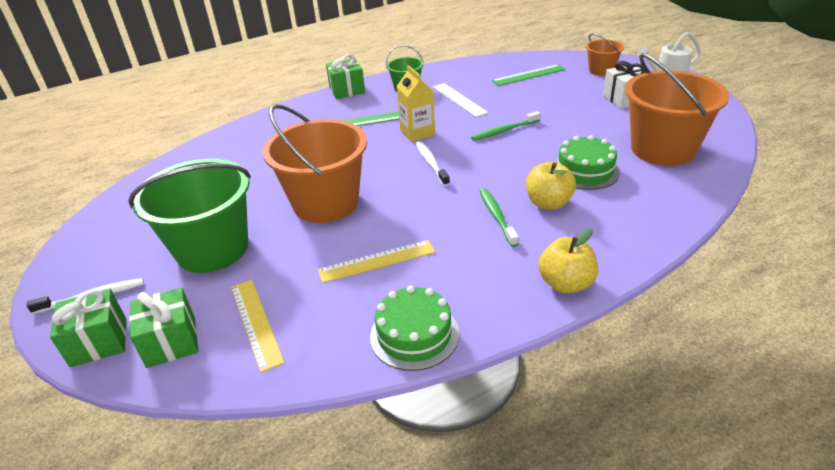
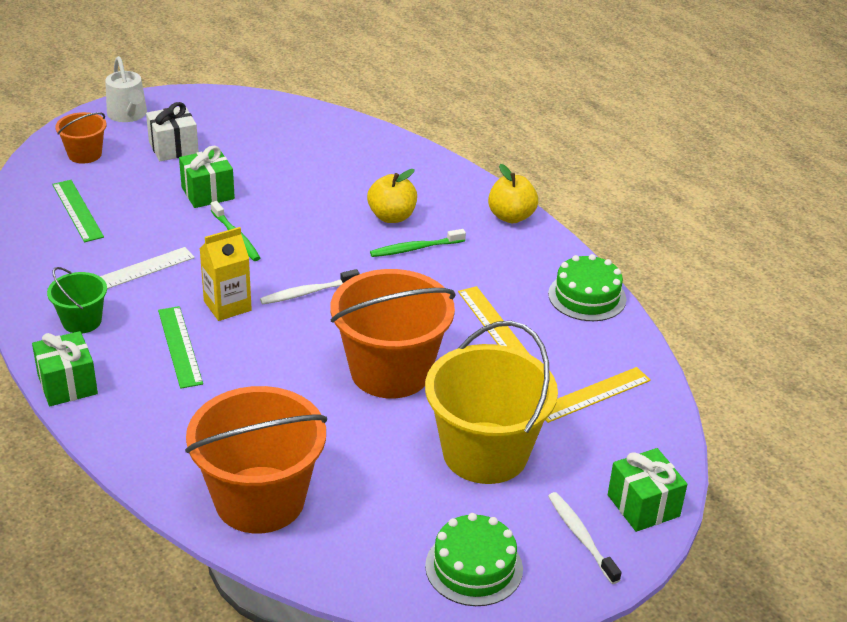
camera: 100 degrees left, 0 degrees up
(171, 342) = (630, 449): green gift -> green gift (208, 193)
(212, 249) = (485, 453): green bucket -> yellow bucket
(585, 171) = (333, 190): green cake -> green cake (474, 567)
(663, 149) = (294, 141): orange bucket -> orange bucket (260, 499)

